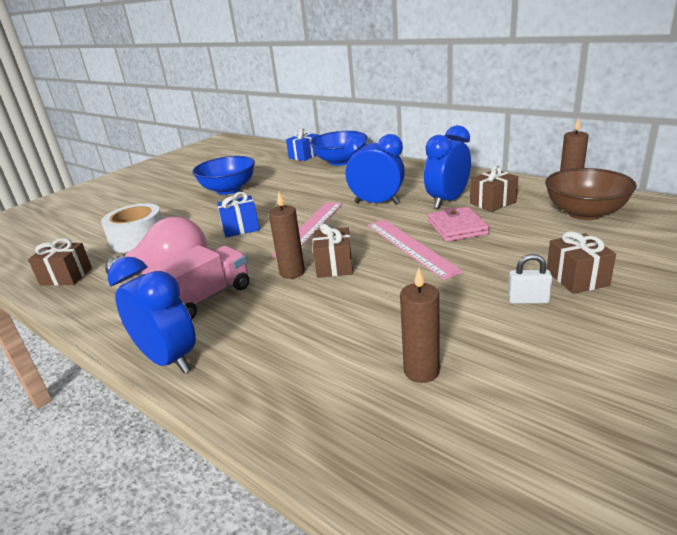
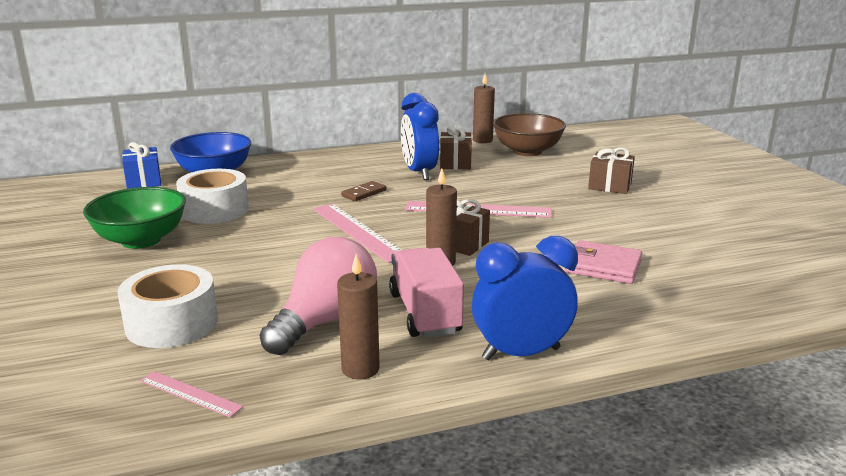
camera: 60 degrees left, 5 degrees down
(66, 276) = (190, 394): brown gift -> pink ruler
(228, 190) = (141, 240): blue bowl -> green bowl
(240, 228) = (282, 260): blue gift -> none
(289, 184) = (215, 210): none -> white tape
(377, 203) = (364, 193): blue clock -> brown domino
(421, 371) = (661, 262): brown candle -> brown candle (360, 369)
(457, 227) = (475, 186): pink wallet -> pink wallet (603, 266)
(528, 300) = (617, 206): white padlock -> none

